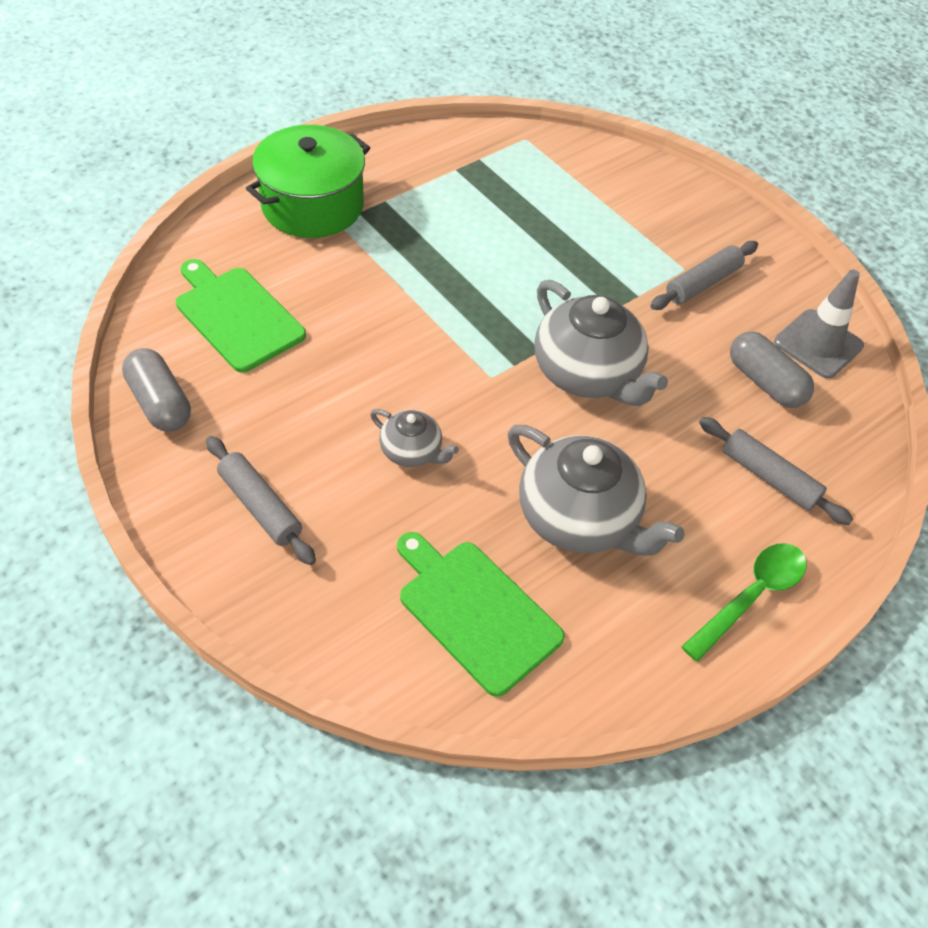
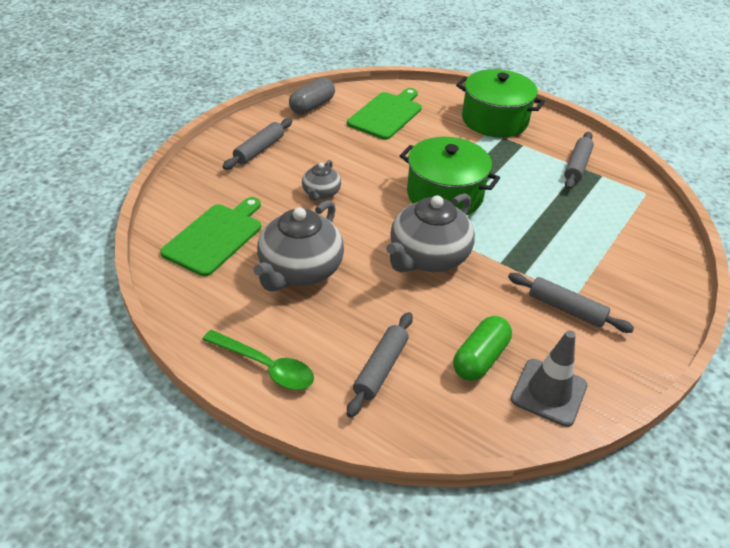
camera: 75 degrees right, 10 degrees down
(452, 171) = (577, 166): none -> grey rolling pin
(466, 315) = (444, 195): none -> green pot
(765, 382) = (480, 358): grey capsule -> green capsule

